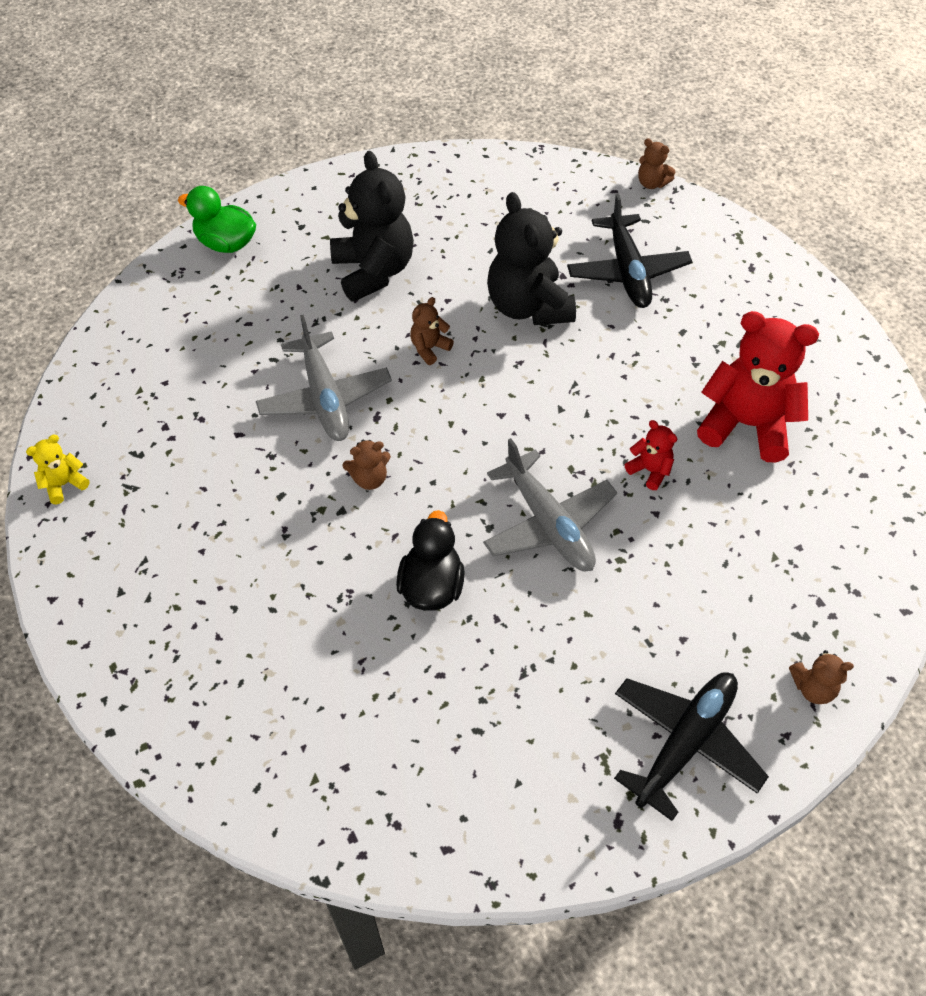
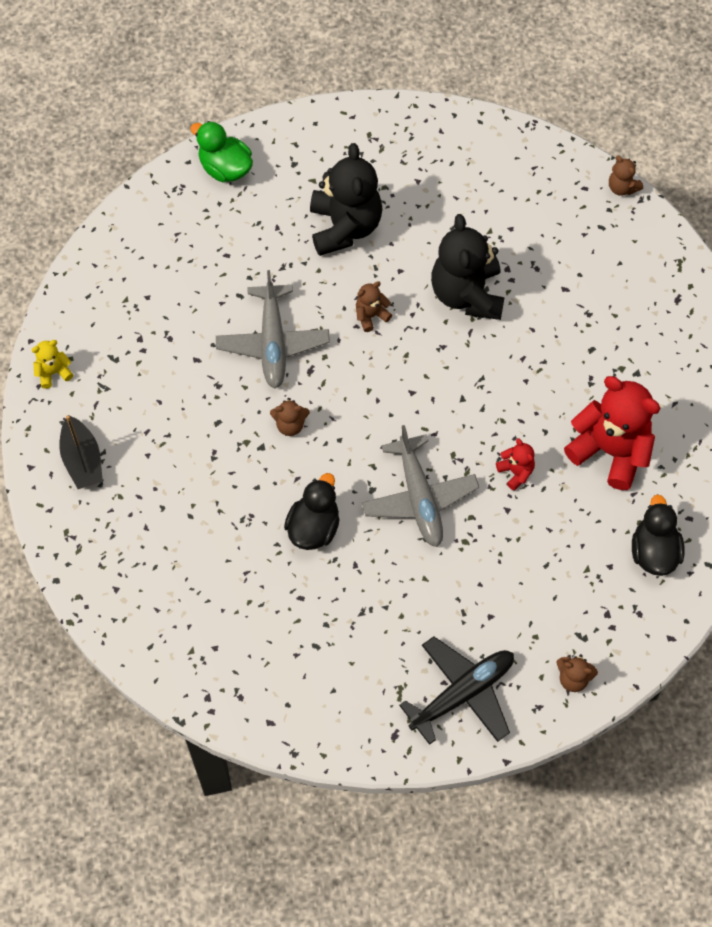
camera: 15 degrees right, 10 degrees up
(119, 575) = (82, 460): none -> black boat
(627, 272) = (565, 278): black plane -> none
(841, 519) = (654, 551): none -> black duck

